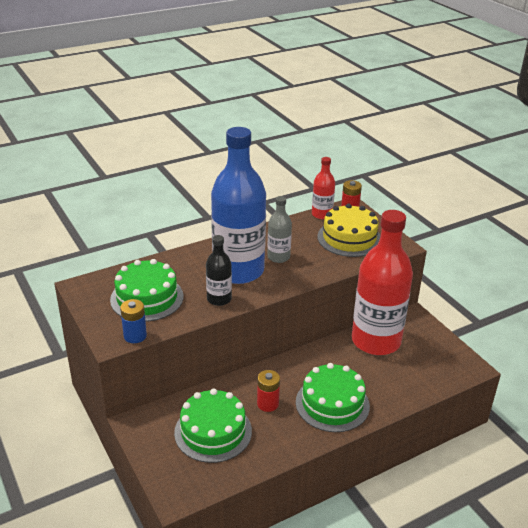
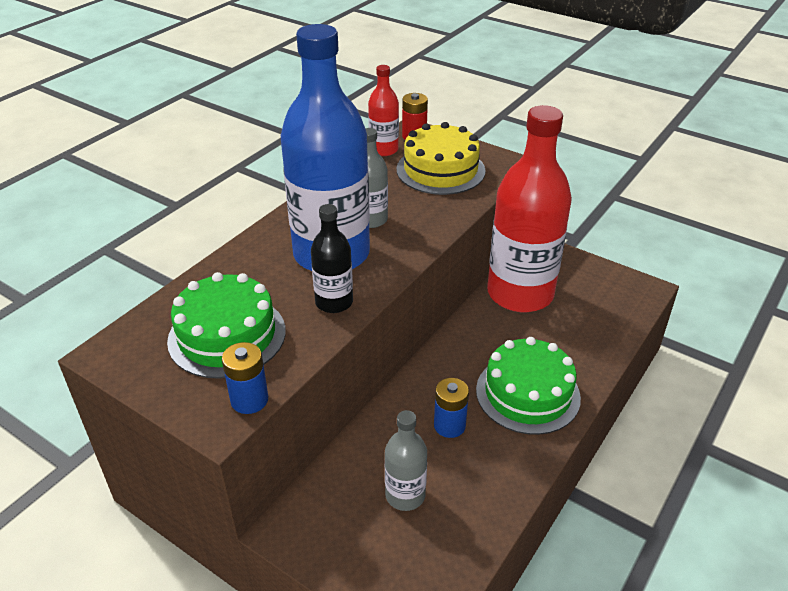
camera: 25 degrees left, 5 degrees up
(213, 431) = (405, 495): green cake -> grey bottle
(267, 404) = (449, 425): red battery -> blue battery

